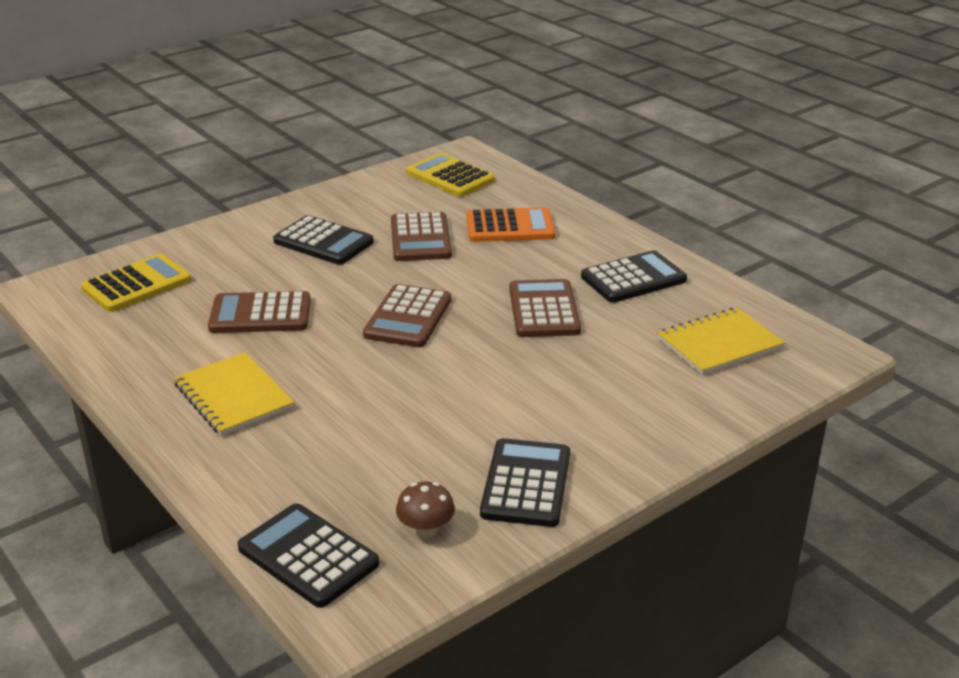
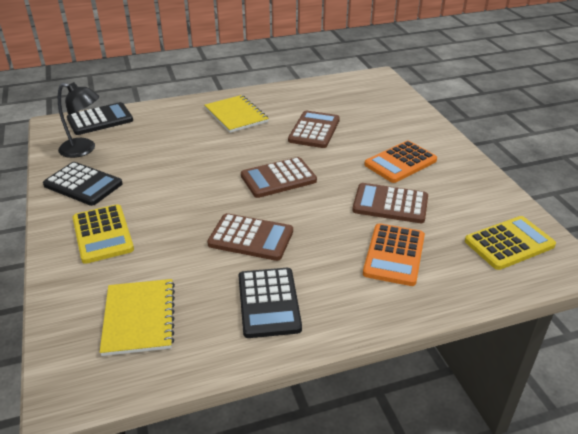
camera: 110 degrees right, 5 degrees up
(137, 284) = (370, 99): yellow calculator -> yellow calculator (103, 234)
(234, 396) = (236, 115): yellow notebook -> yellow notebook turned 75 degrees clockwise
(323, 242) = (400, 162): black calculator -> orange calculator
(408, 317) = (278, 178): brown calculator -> brown calculator turned 60 degrees counterclockwise
(426, 529) = (84, 149): brown mushroom -> black lamp

